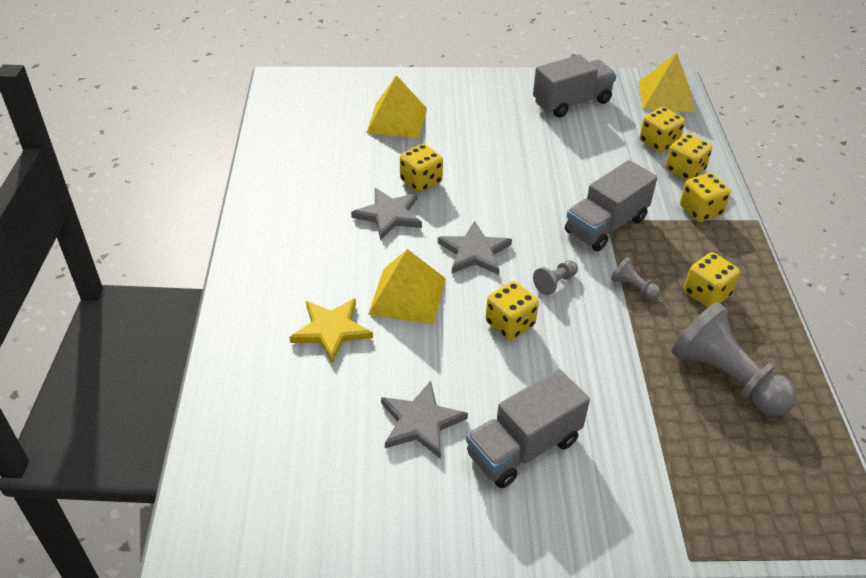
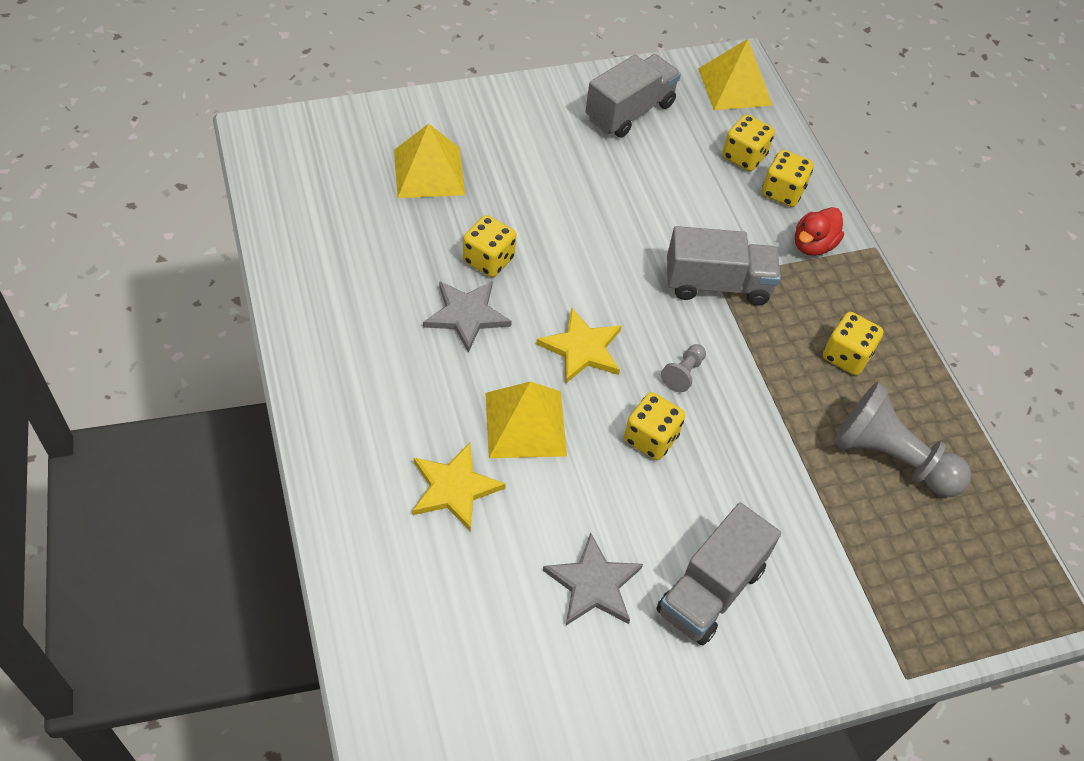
camera: 20 degrees left, 10 degrees up
(474, 252) = (582, 349): grey star -> yellow star
(606, 225) = (717, 284): grey truck -> grey truck turned 120 degrees counterclockwise
(633, 287) = (768, 363): grey pawn -> none
(700, 211) = (813, 245): yellow dice -> red duck

